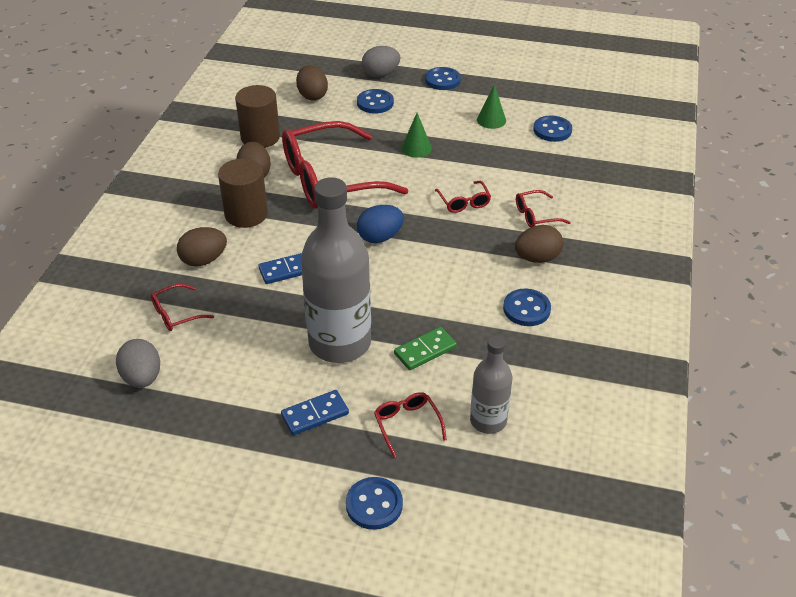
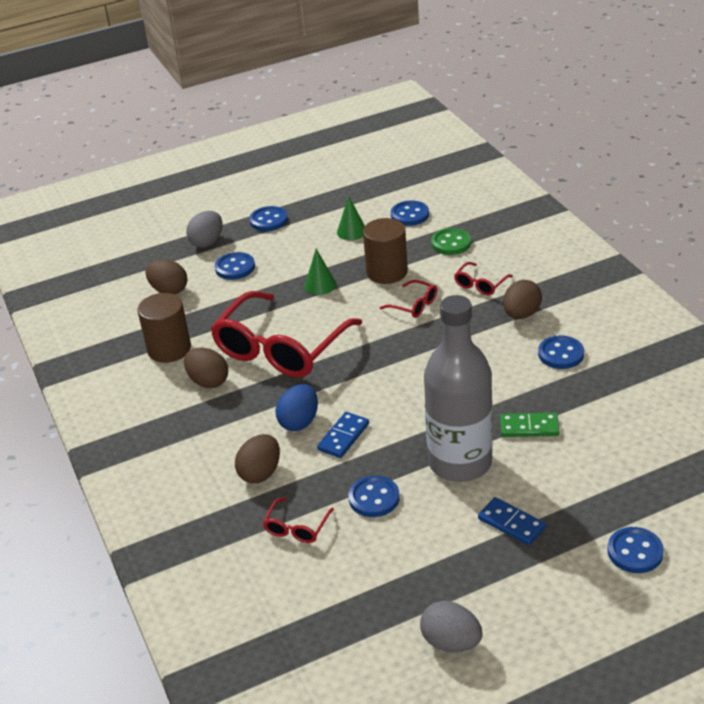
camera: 35 degrees left, 5 degrees down
(142, 378) = (338, 592): grey egg -> grey egg (451, 642)
(246, 214) = (246, 416): brown cylinder -> brown cylinder (387, 272)
(249, 328) = (374, 498): none -> blue button
(315, 414) = (511, 523): blue domino -> blue domino turned 75 degrees counterclockwise
(380, 237) = (384, 368): blue egg -> blue egg (299, 422)
(407, 424) = (585, 485): red glasses -> none
(425, 350) = (529, 427): green domino -> green domino turned 75 degrees clockwise
(488, 421) = (634, 445): grey bottle -> none
(555, 170) = (451, 243): none -> green button

